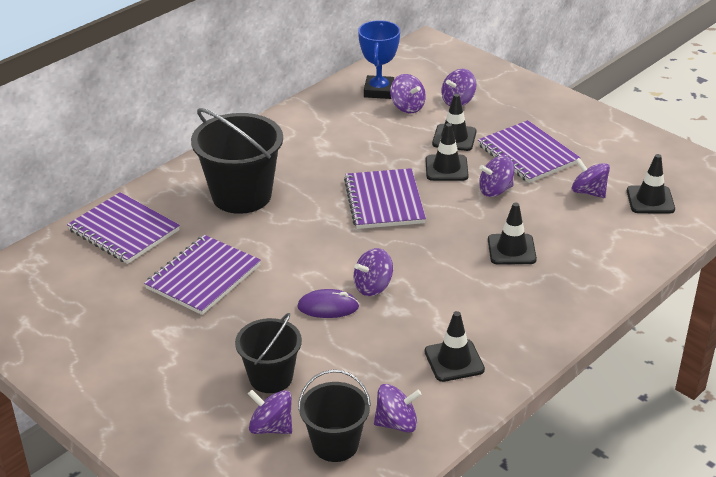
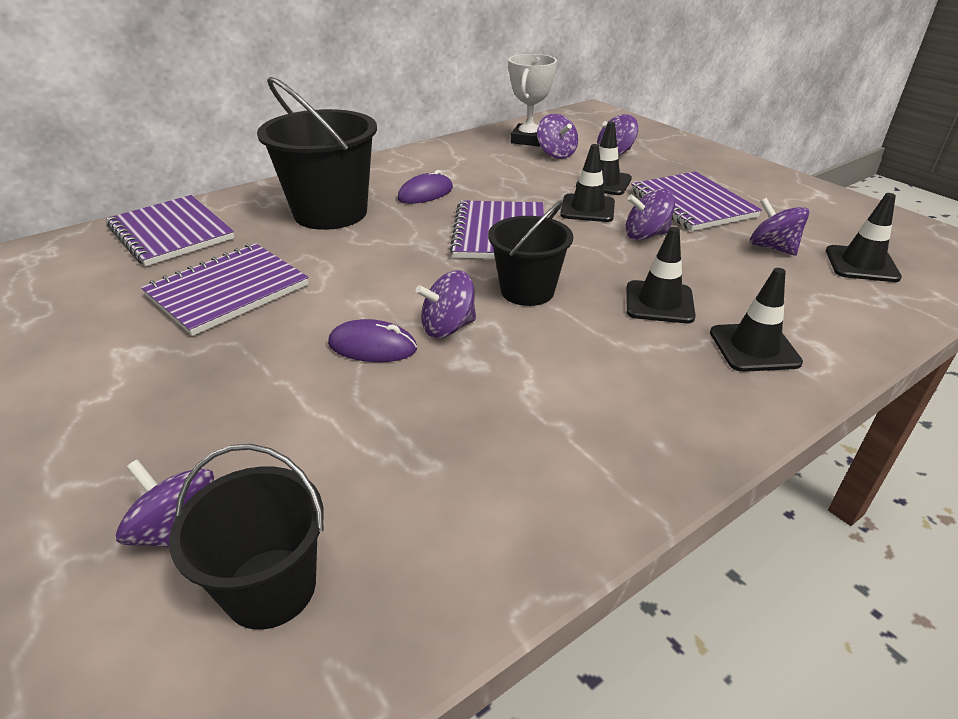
camera: 10 degrees right, 0 degrees up
(271, 377) = (231, 440): black bucket -> black bucket (527, 291)
(311, 166) = (425, 193): none -> purple mouse
(378, 91) = (528, 140): blue trophy -> white trophy
(397, 423) = (402, 560): purple spinning top -> none
(454, 360) = (539, 453): black traffic cone -> black traffic cone (754, 348)

